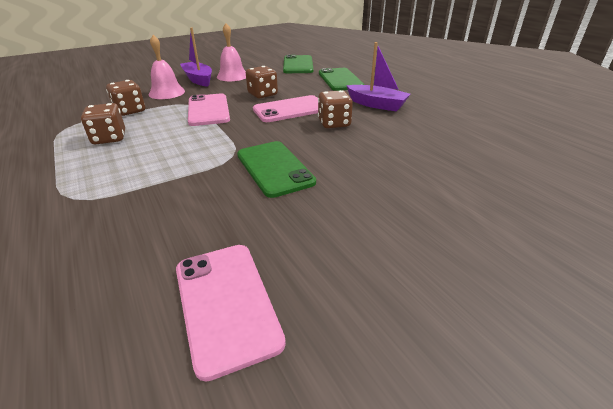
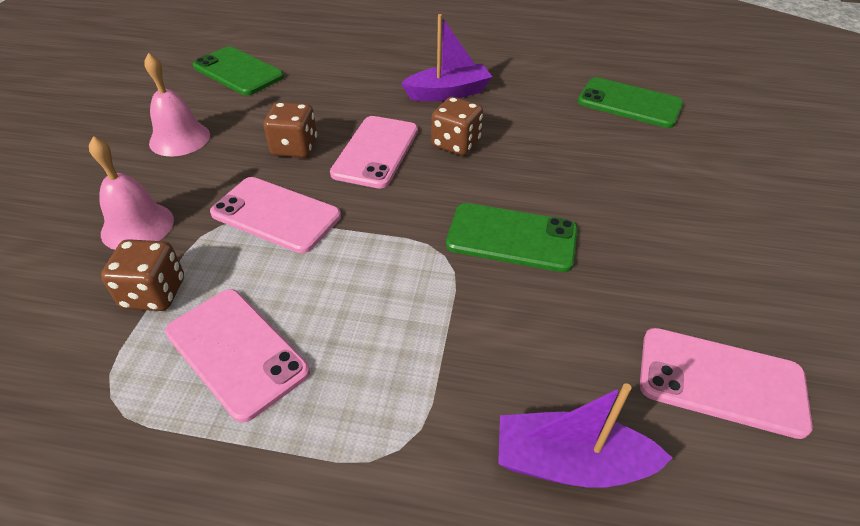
camera: 50 degrees left, 10 degrees up
(109, 138) = (236, 352): brown dice -> pink phone
(198, 79) = (136, 174): purple boat -> purple boat (570, 463)
(340, 80) = (343, 73): green phone -> green phone (629, 103)

